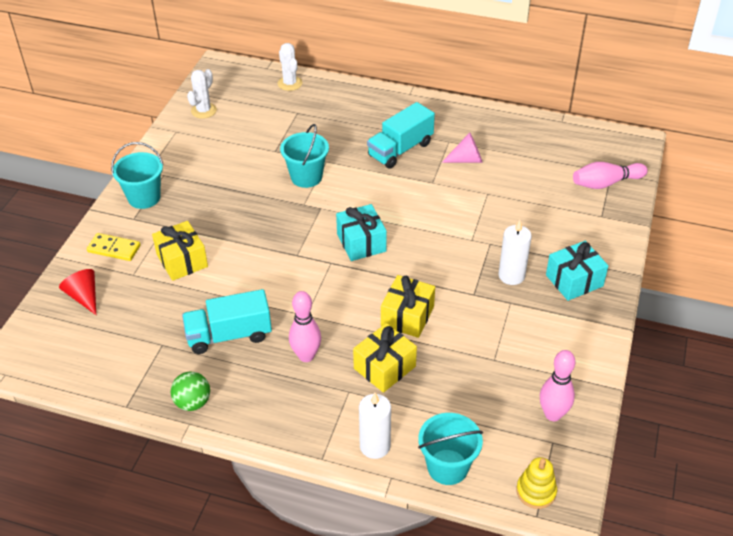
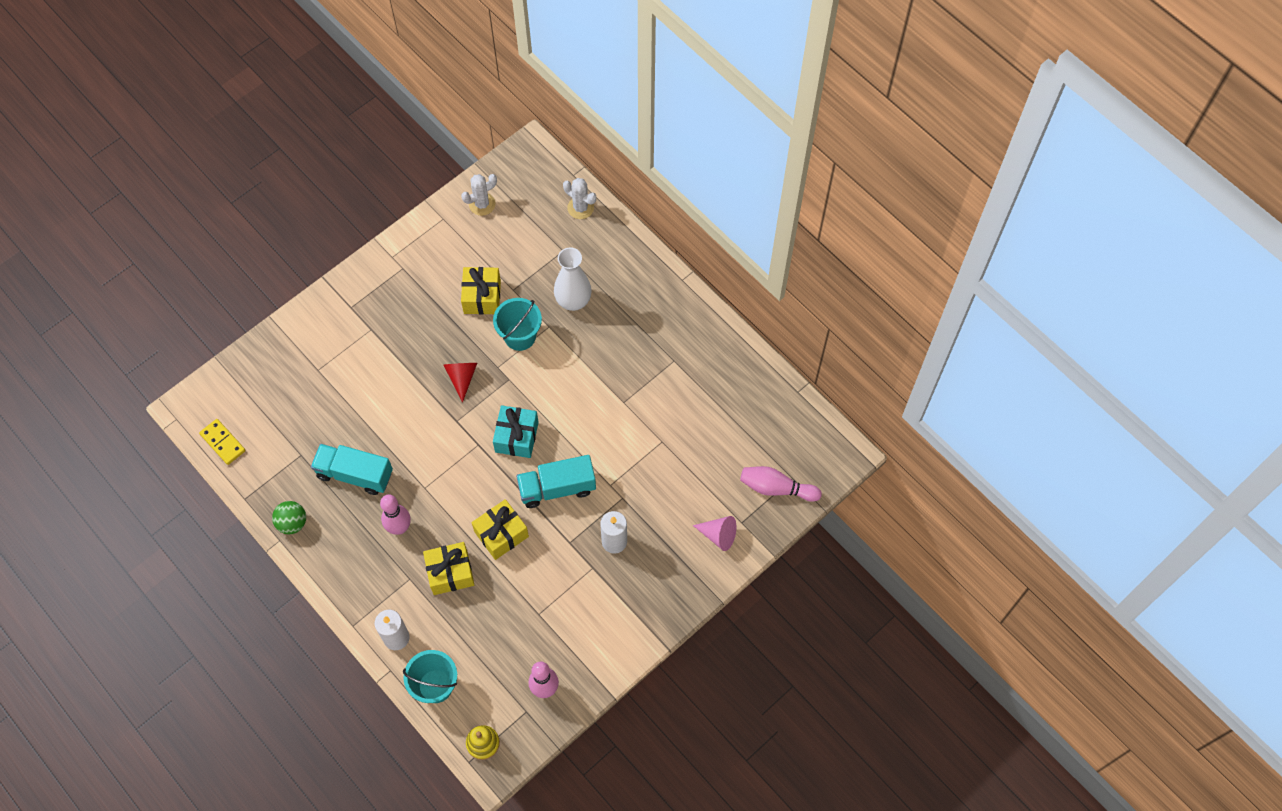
camera: 30 degrees right, 20 degrees up
(84, 297) = (269, 373): red cone -> red cone (462, 378)
(114, 249) = (318, 333): yellow domino -> yellow domino (223, 442)
(144, 197) = (372, 287): turquoise bucket -> none
(182, 260) = (363, 376): yellow gift -> yellow gift (482, 297)
(290, 83) = (580, 208): white cactus -> white cactus turned 60 degrees counterclockwise
(333, 138) = (573, 301): none -> white vase
(400, 150) = (623, 347): turquoise truck -> turquoise truck (557, 488)
(466, 159) = (673, 392): pink cone -> pink cone (718, 535)
(574, 280) = (662, 576): turquoise gift -> none

